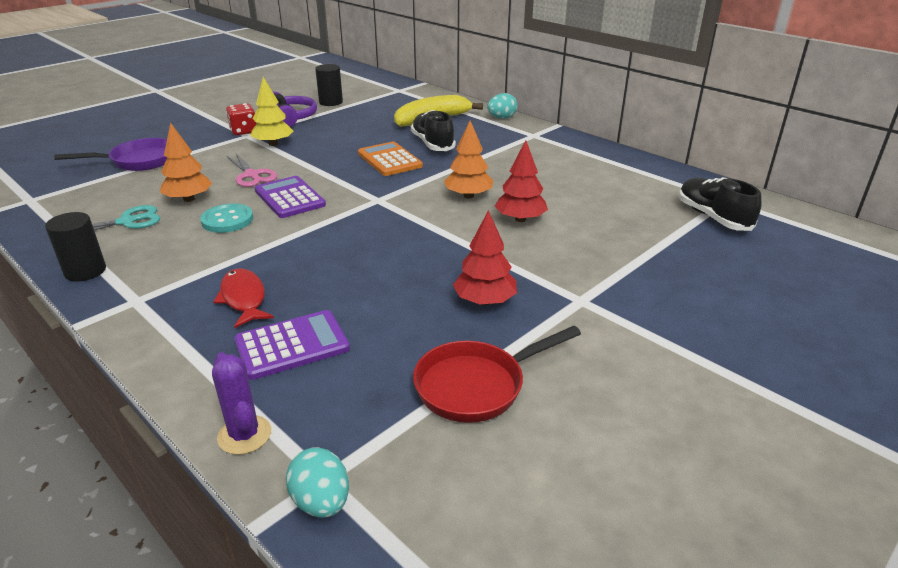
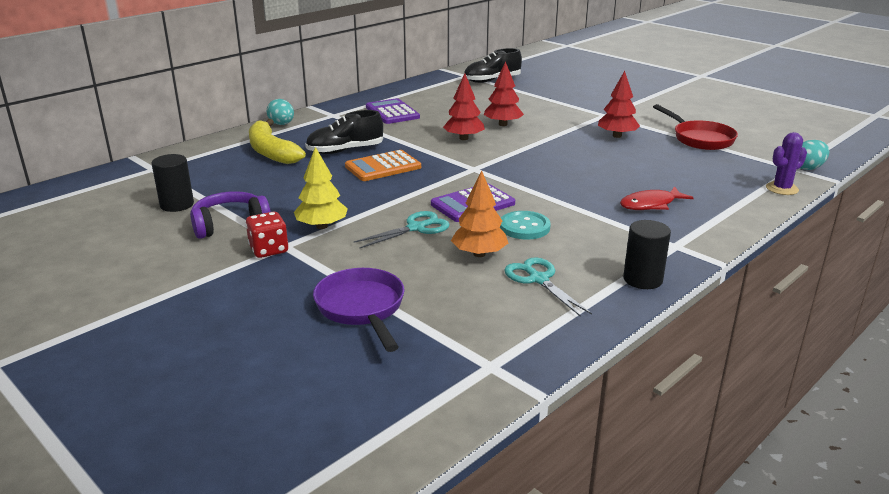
camera: 90 degrees left, 5 degrees down
(252, 175) = (416, 228): pink scissors -> turquoise scissors
(292, 345) = (695, 184): purple calculator -> purple calculator (392, 112)
(468, 196) = (464, 138): orange tree -> red tree

